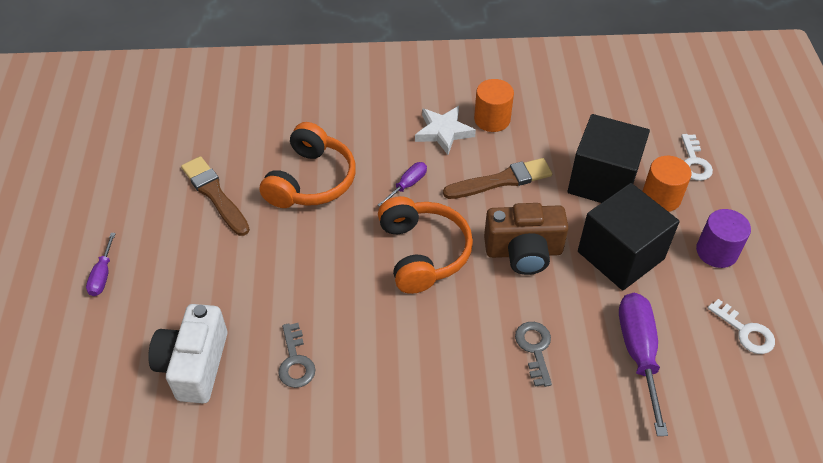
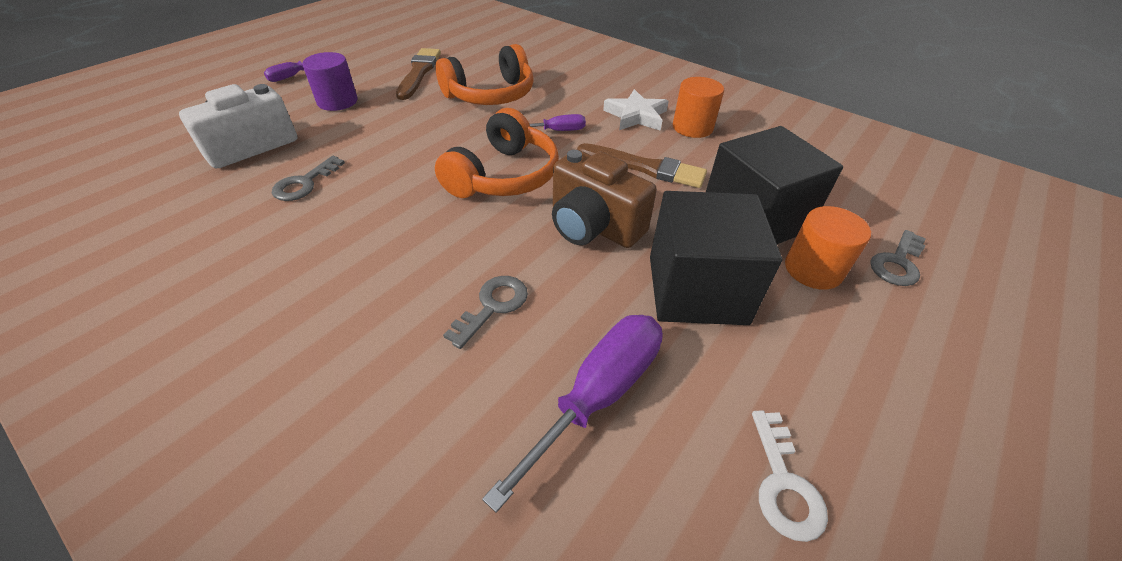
camera: 40 degrees right, 5 degrees down
(694, 162) = (897, 263): white key -> grey key
(716, 251) = (836, 363): purple cylinder -> purple cylinder (337, 101)

